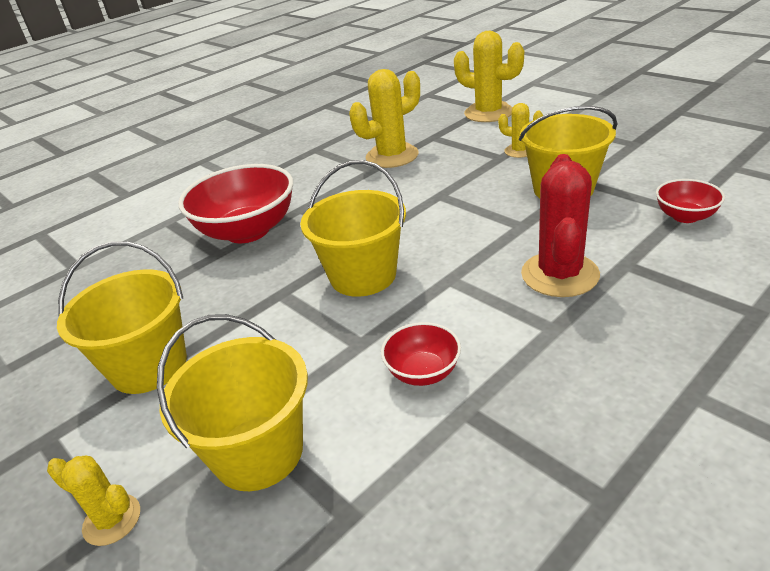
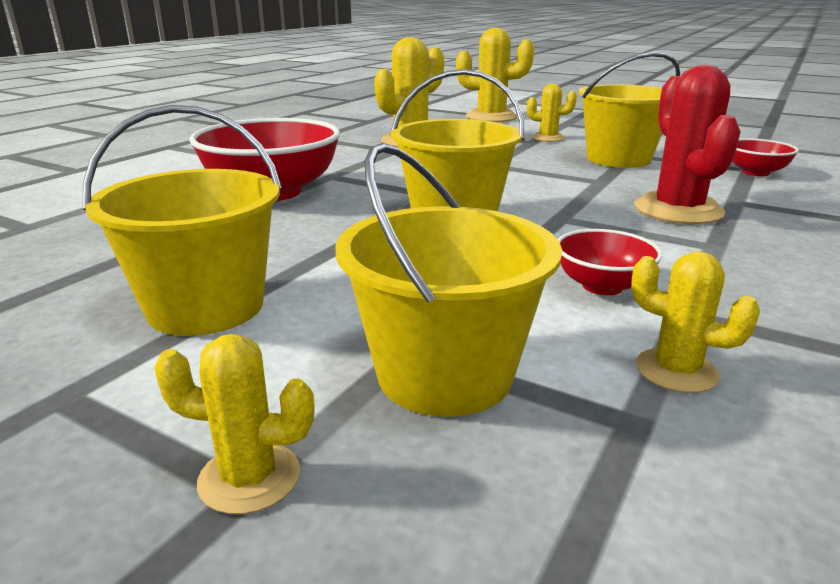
camera: 20 degrees left, 10 degrees down
(411, 472) = (676, 371): none -> yellow cactus

